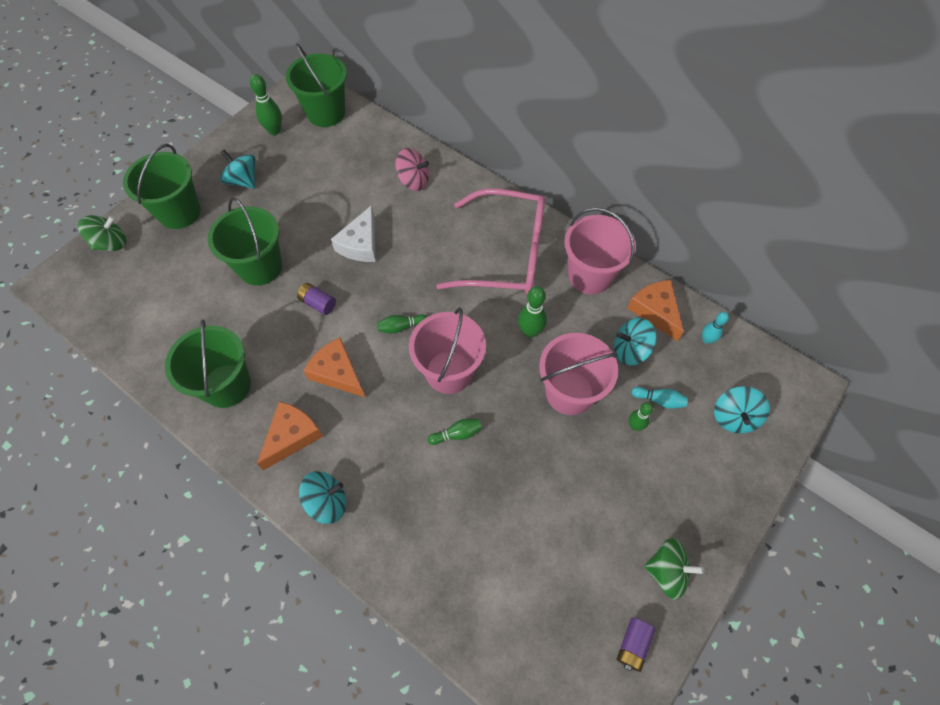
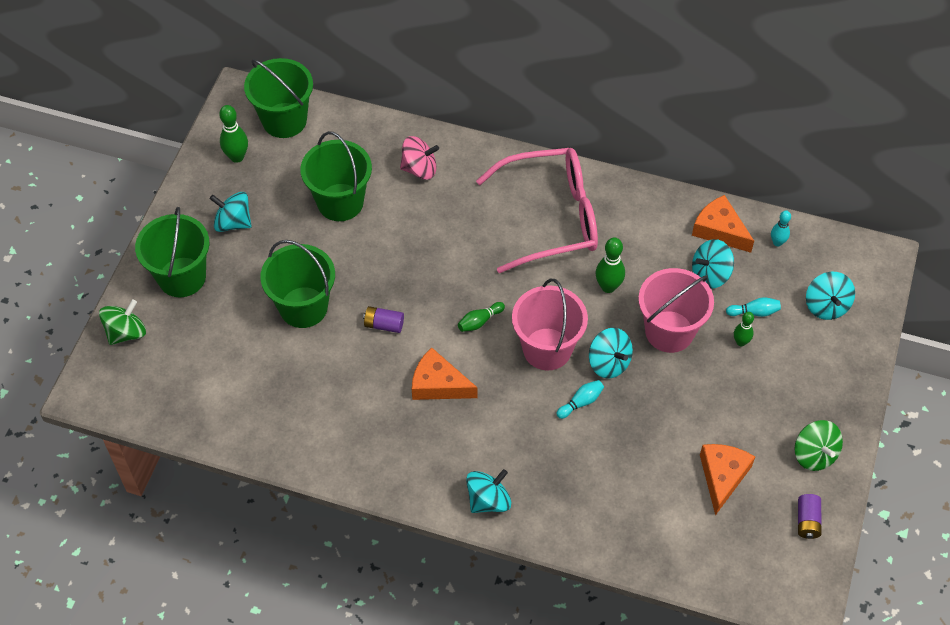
camera: 20 degrees left, 5 degrees down
(226, 385) = (334, 431): green bucket -> green bucket (340, 202)
(292, 436) = (424, 455): orange cheese -> orange cheese (722, 476)
(360, 244) = (397, 252): white cheese -> none
(457, 434) = (581, 402): green bowling pin -> turquoise bowling pin
(500, 404) = (609, 363): none -> turquoise spinning top
(590, 275) = (643, 214): pink bucket -> none
(667, 571) = (814, 454): green spinning top -> green spinning top turned 75 degrees clockwise

